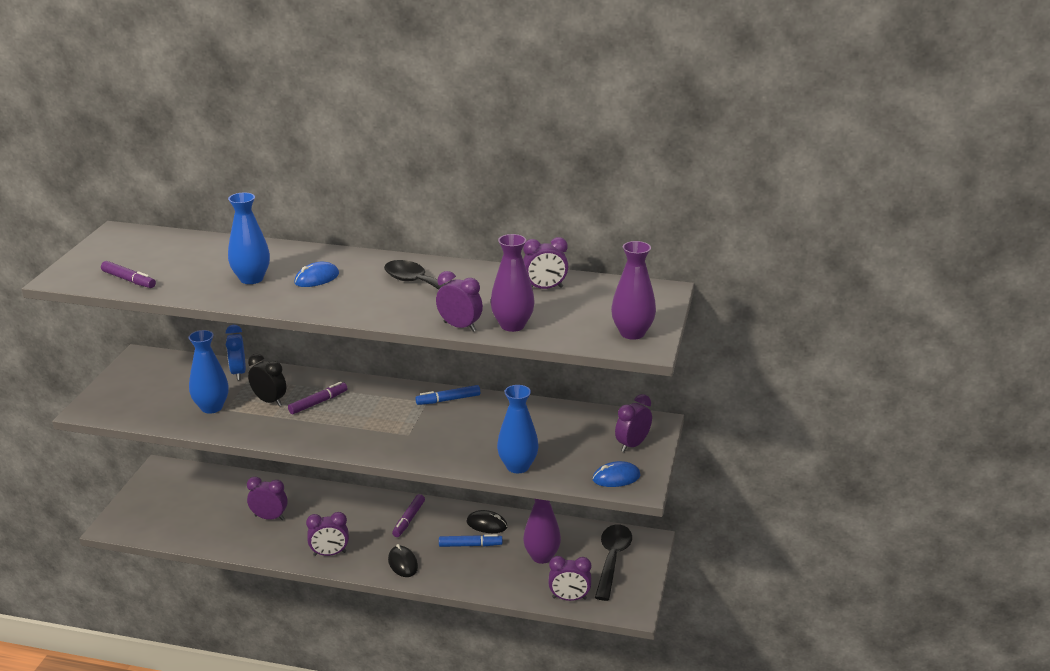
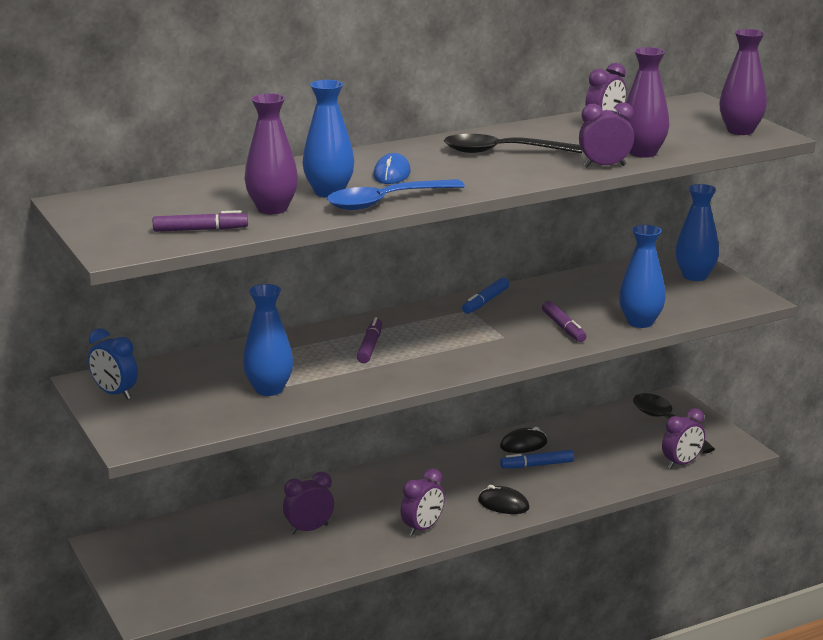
camera: 40 degrees left, 5 degrees down
(238, 373) = (235, 355): blue clock -> blue clock (115, 393)
(264, 300) = (386, 202): none -> blue spoon
(269, 401) = (318, 363): black clock -> none
(408, 519) = (448, 471): purple marker -> purple marker (563, 327)
(470, 545) = (537, 465): blue marker -> blue marker turned 150 degrees counterclockwise
(541, 556) = (609, 446): purple vase -> purple vase (272, 209)
(616, 477) = (727, 300): blue mouse -> none
(632, 445) = (695, 276): purple clock -> blue vase

